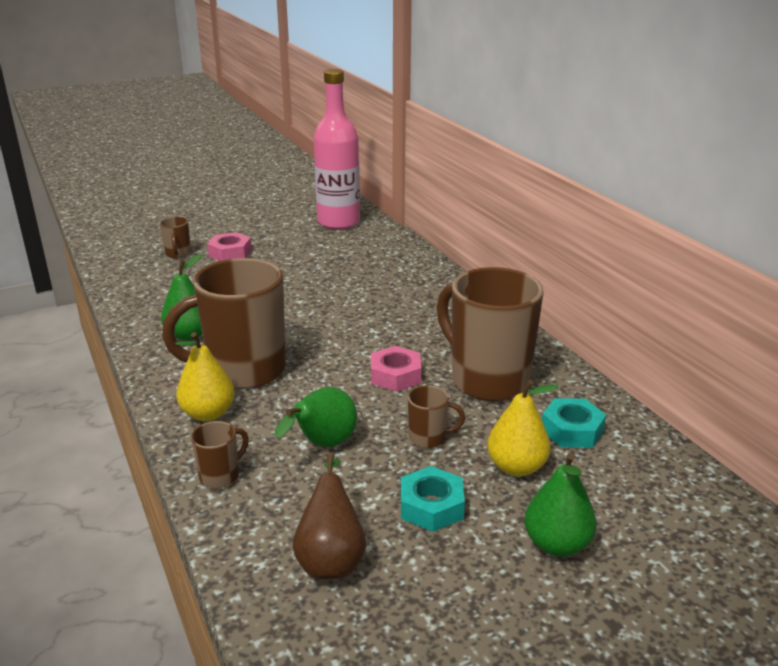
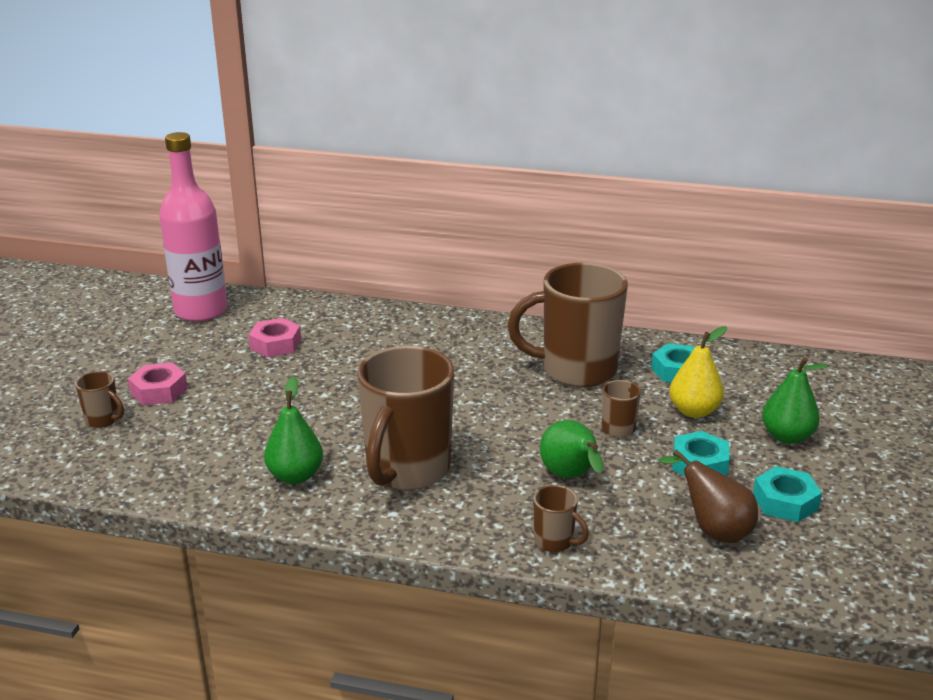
camera: 50 degrees left, 0 degrees up
(208, 413) = (452, 514): yellow pear -> none
(221, 476) = (555, 542): brown mug -> brown mug turned 135 degrees clockwise
(395, 375) = (517, 404): pink nut -> pink nut (275, 344)
(435, 589) = (785, 501): none -> turquoise nut

